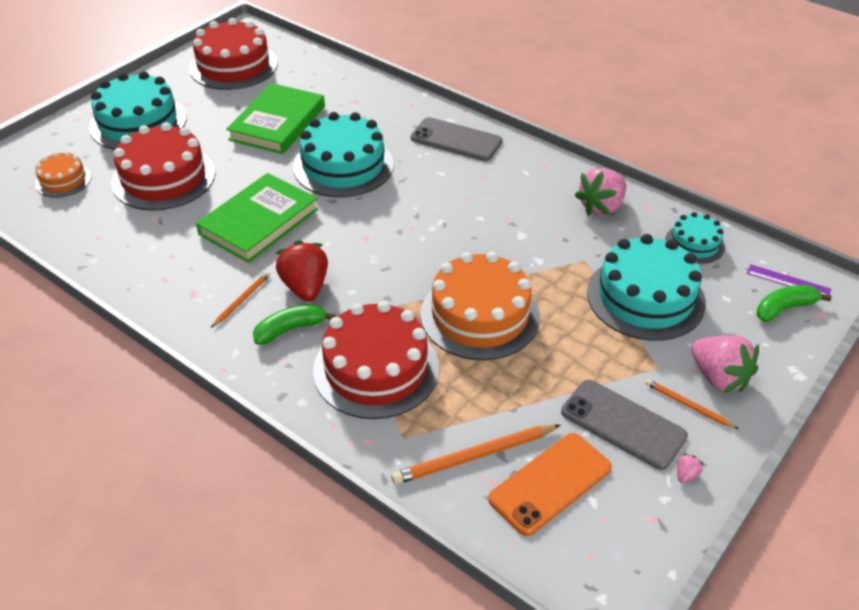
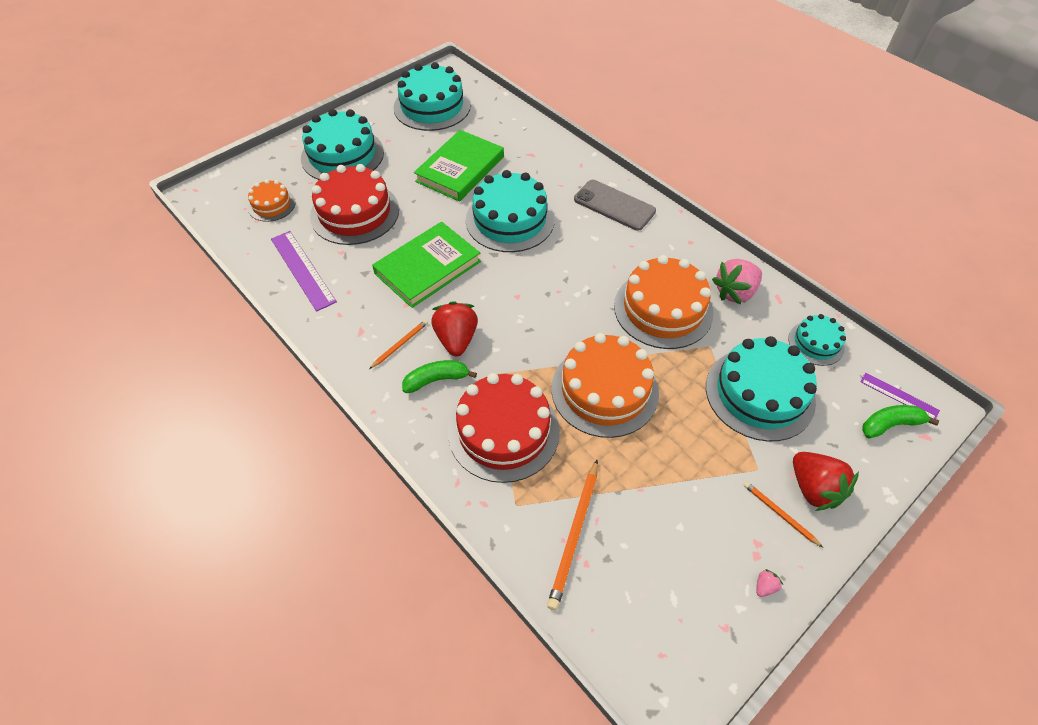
camera: 10 degrees right, 10 degrees up
(113, 240) = (303, 269): none -> purple ruler
(233, 65) = (432, 106): red cake -> turquoise cake
(474, 457) = (574, 535): orange pencil -> orange pencil turned 60 degrees counterclockwise
(528, 231) = (663, 309): none -> orange cake
(550, 483) = (638, 574): orange phone -> none
(623, 424) = (715, 523): grey phone -> none
(718, 377) = (813, 489): pink strawberry -> red strawberry

